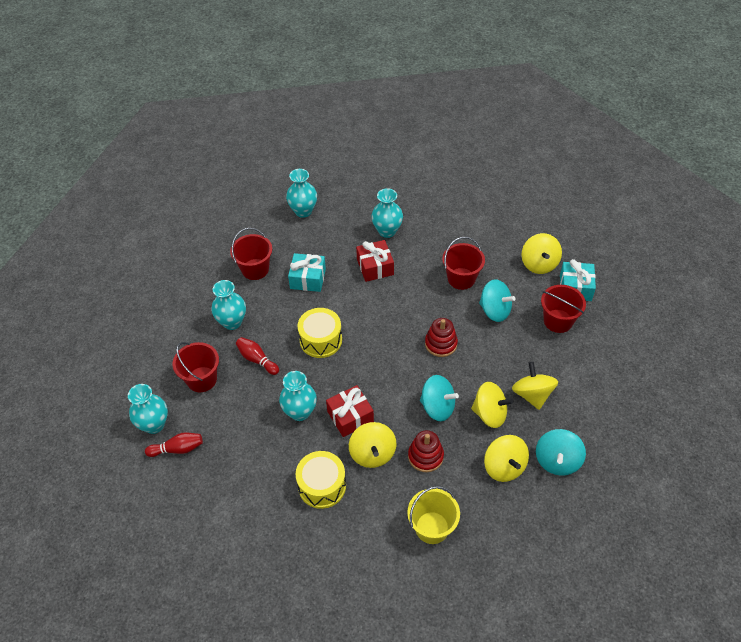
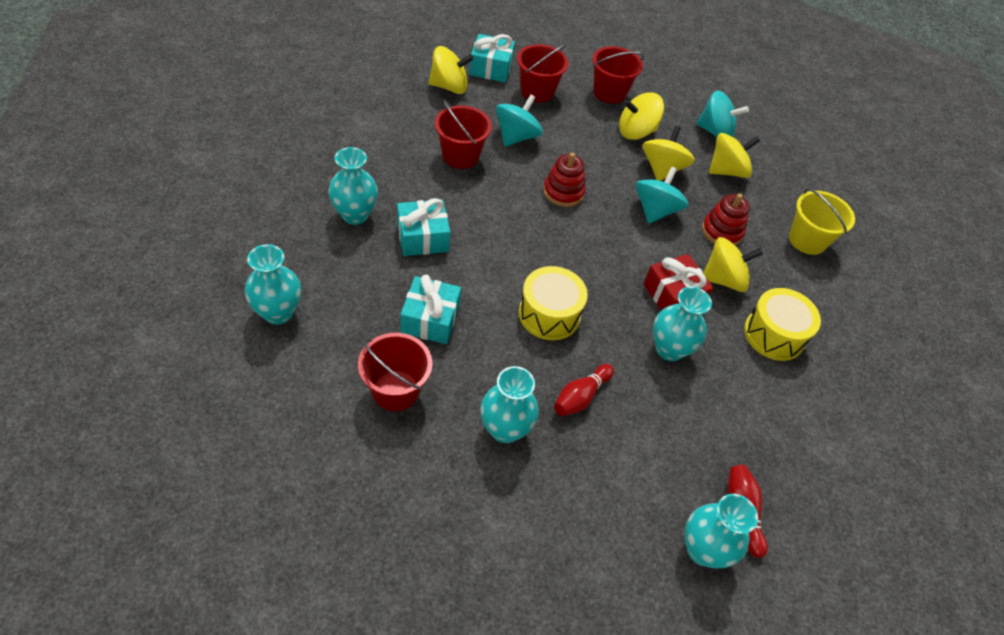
camera: 95 degrees left, 0 degrees up
(202, 379) = (616, 476): red bucket -> red bucket (609, 93)
(375, 267) = (422, 237): red gift -> turquoise gift

